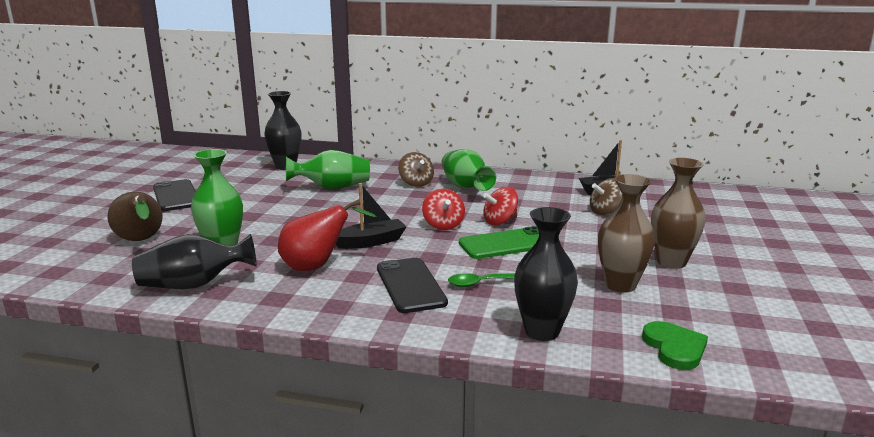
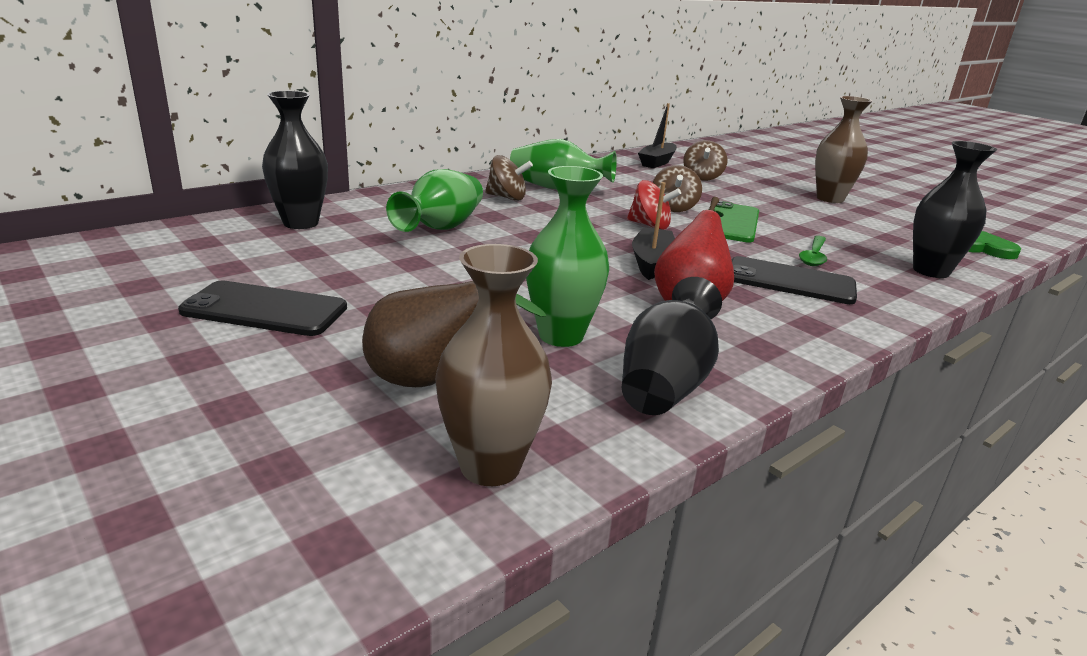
camera: 55 degrees left, 5 degrees up
(500, 222) = (673, 208): red spinning top -> brown spinning top
(620, 285) = (860, 223): brown vase -> brown vase (490, 466)

